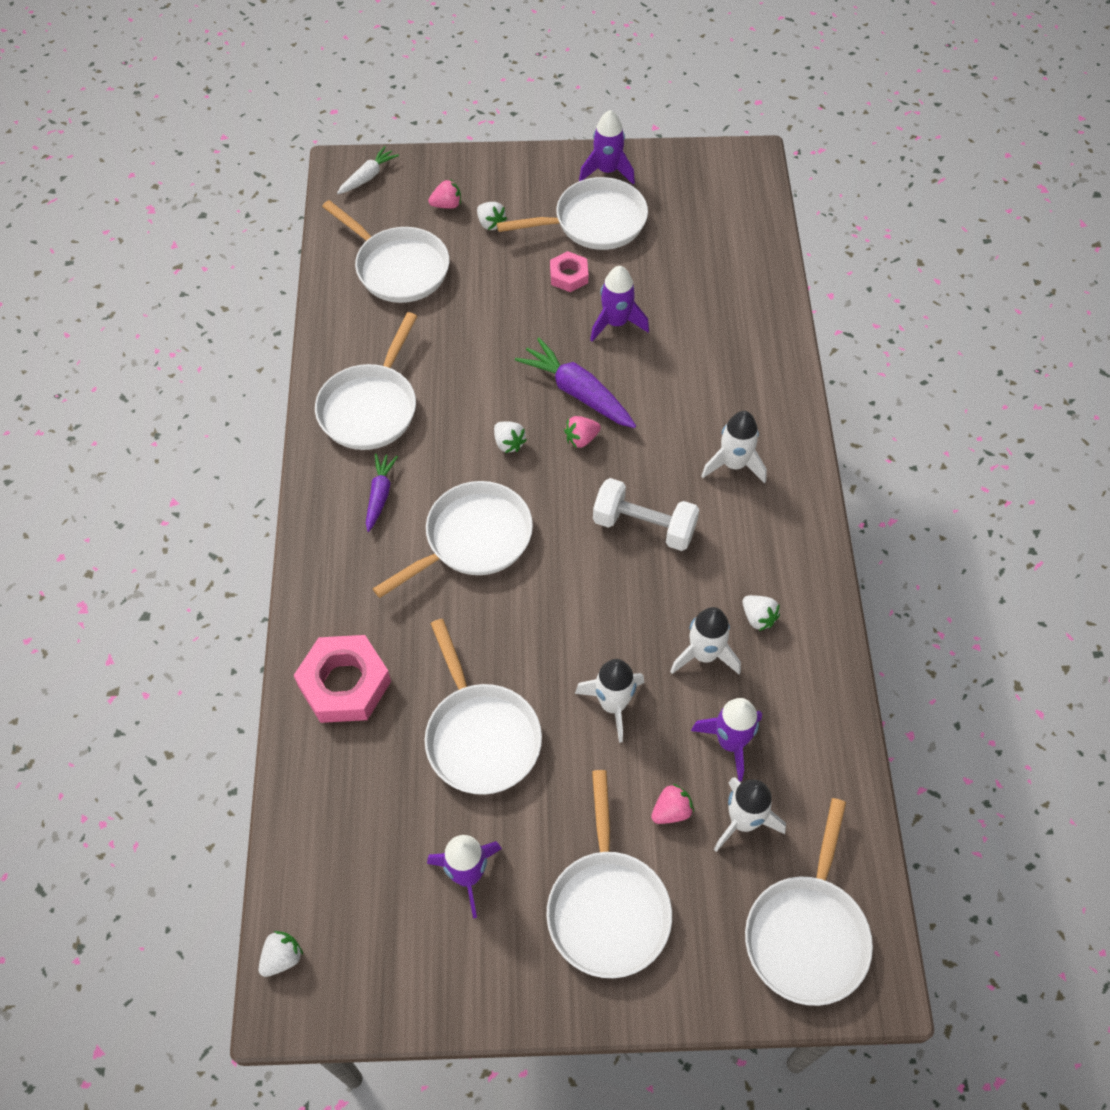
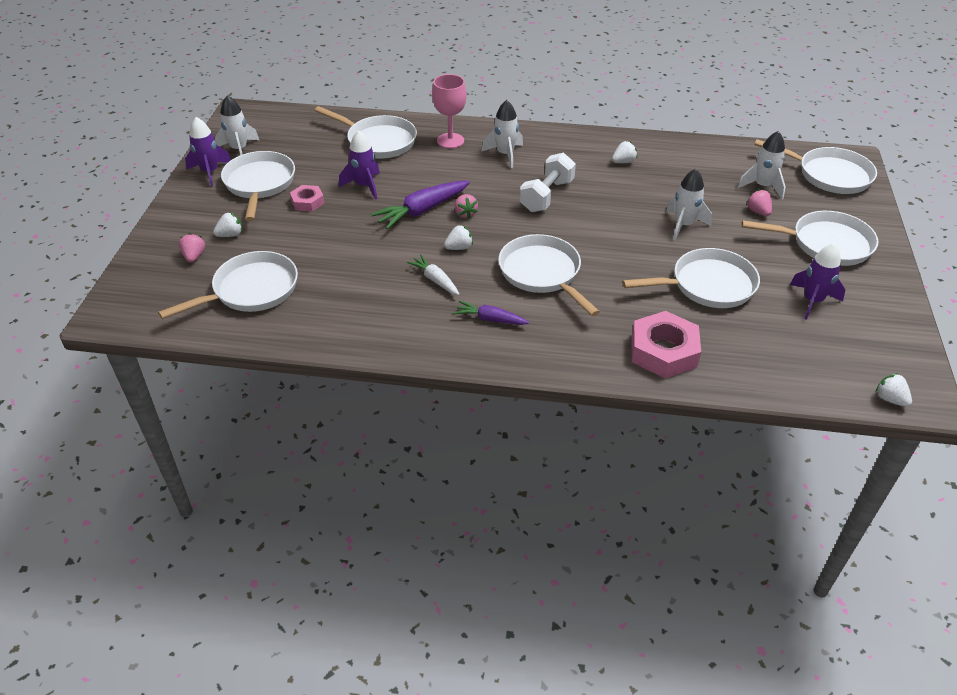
camera: 80 degrees left, 15 degrees down
(368, 177) = (128, 300): white carrot -> white carrot (435, 280)
(371, 407) = (398, 318): white pan -> white pan (378, 141)
(704, 655) = (648, 185): white rocket -> white rocket (239, 149)
(730, 743) = (710, 184): purple rocket -> none
(750, 395) = (450, 141): none -> pink goblet

